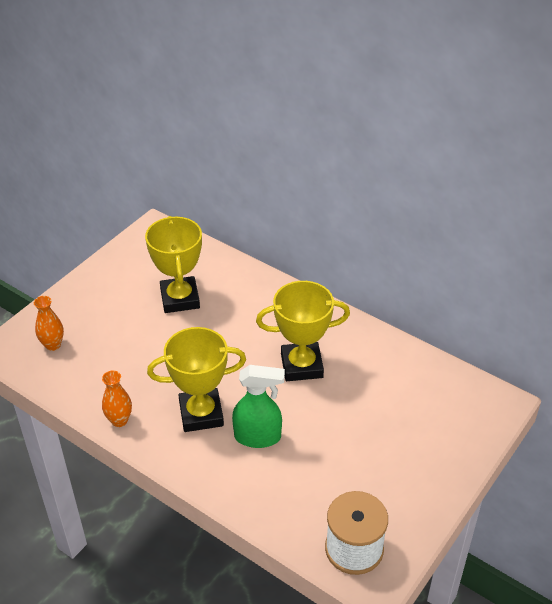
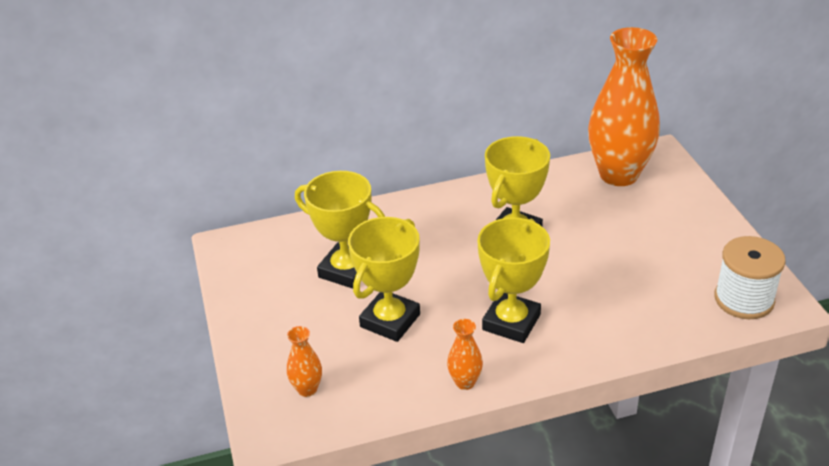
camera: 50 degrees left, 5 degrees down
(148, 348) = (390, 320): none -> yellow trophy
(258, 437) = (573, 298): green spray bottle -> none
(441, 390) = (618, 175): none -> orange vase

